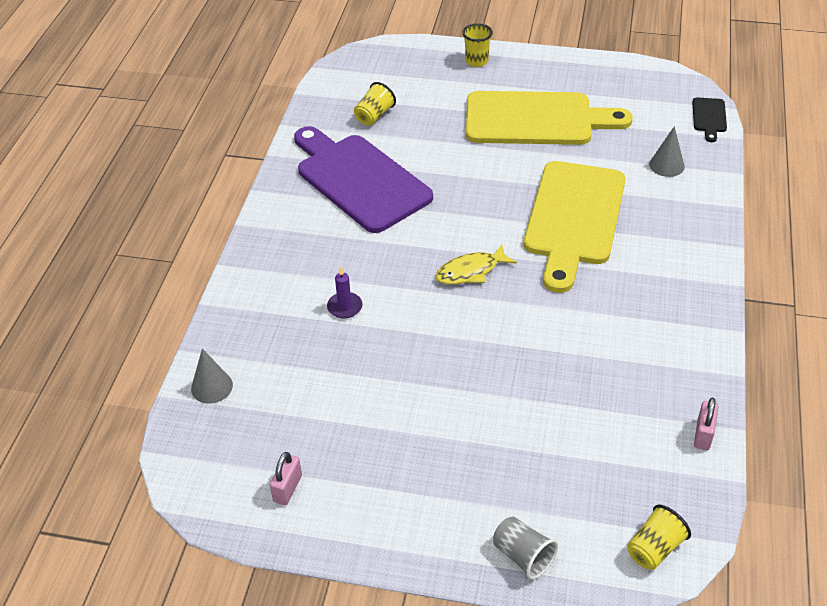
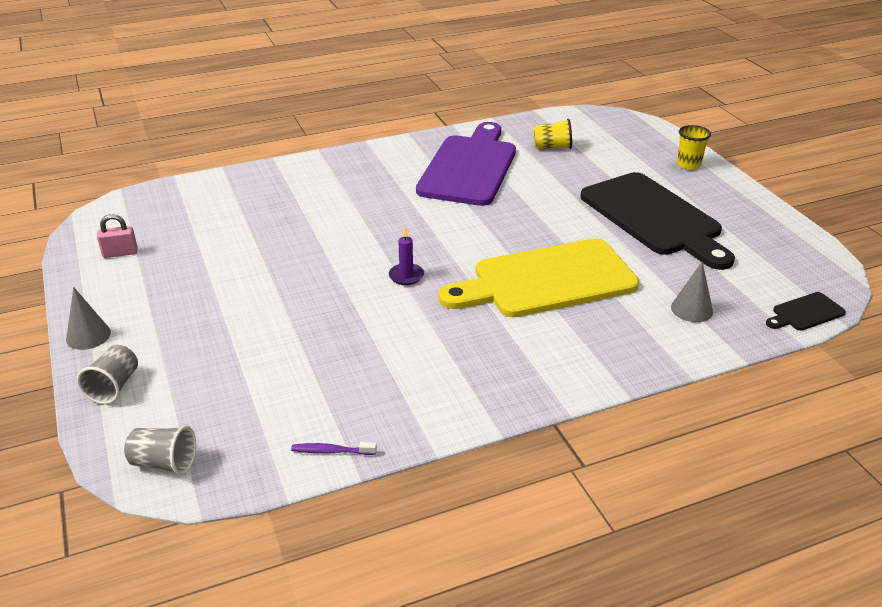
camera: 55 degrees right, 10 degrees down
(212, 387) = (196, 190): grey cone -> grey cone (88, 336)
(344, 307) = (322, 211): purple candle -> purple candle (406, 276)
(471, 271) = (420, 251): yellow fish -> none
(536, 119) = (654, 218): yellow cutting board -> black cutting board
(654, 548) = (164, 463): yellow cup -> grey cup
(703, 434) = (331, 451): pink padlock -> purple toothbrush

